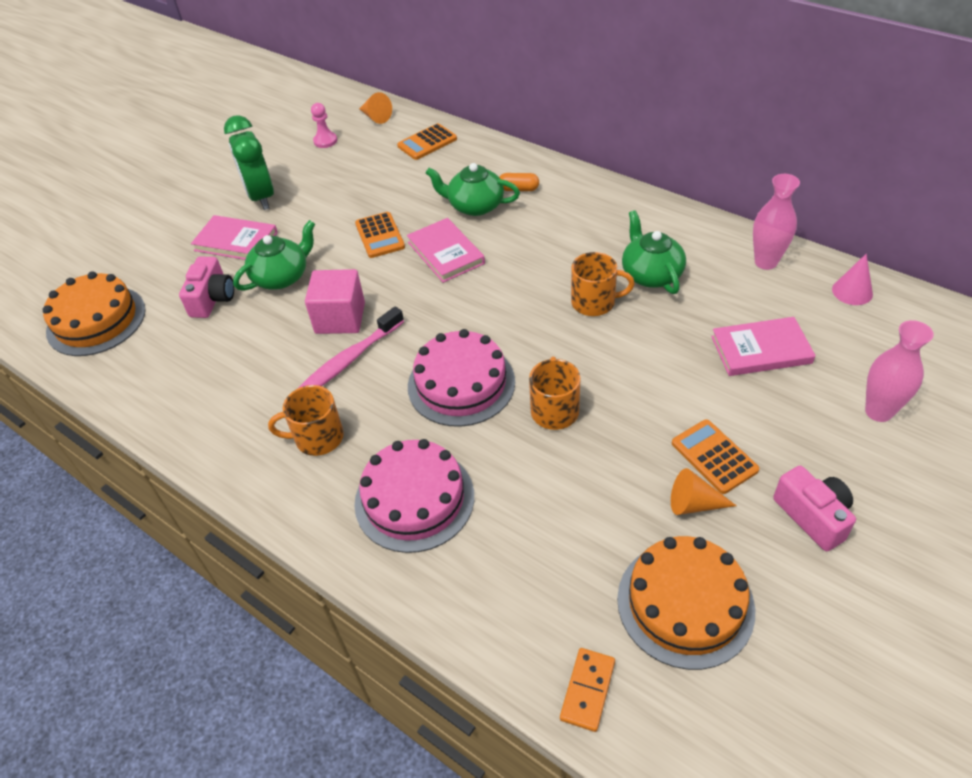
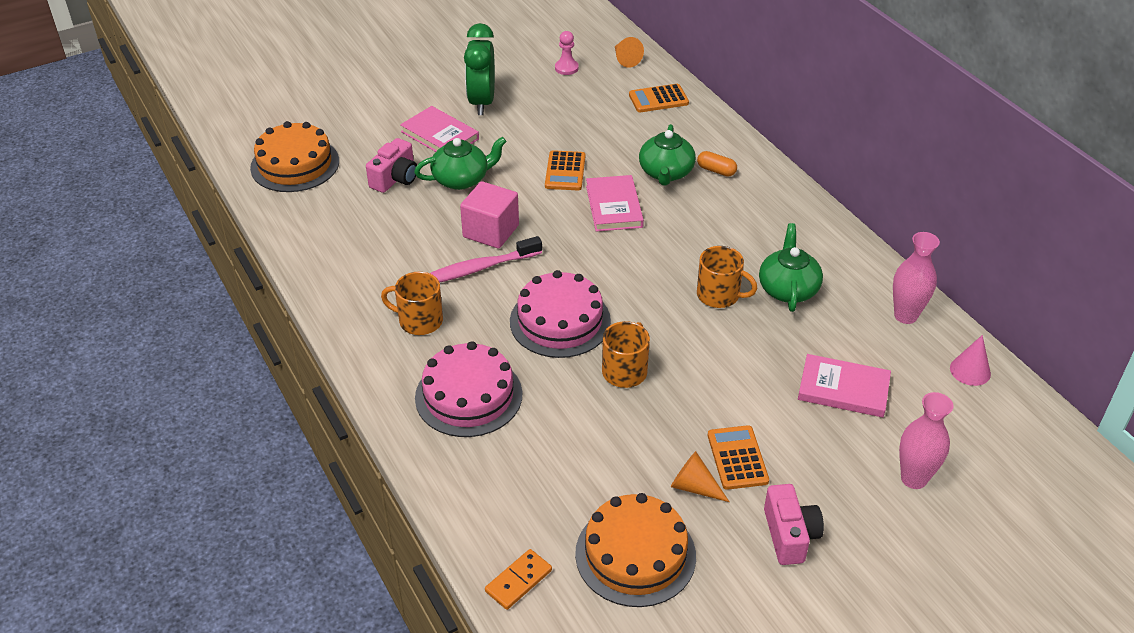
camera: 20 degrees right, 5 degrees down
(475, 206) = (666, 173): green teapot -> green teapot turned 120 degrees counterclockwise

